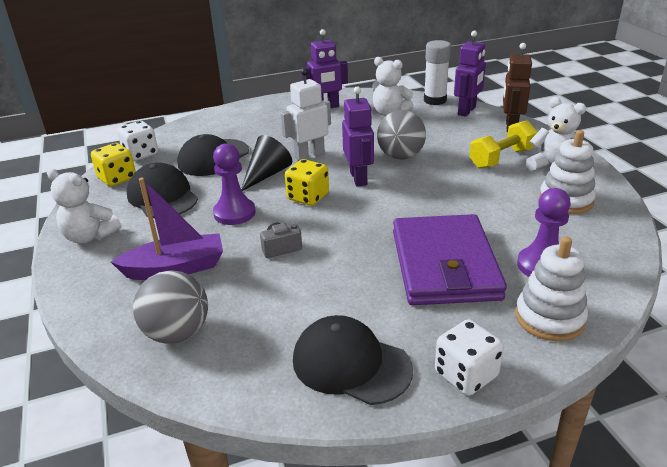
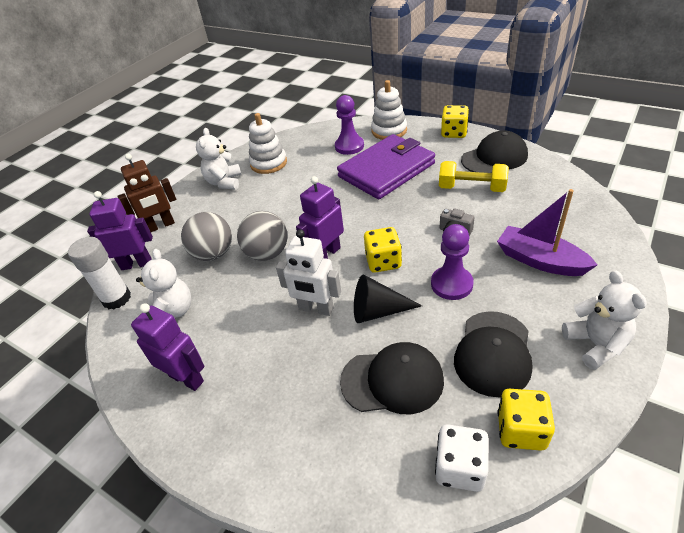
camera: 125 degrees left, 10 degrees up
(177, 333) = (570, 215): grey ball -> grey ball (213, 254)
(351, 364) = (494, 158): black cap -> black cap turned 105 degrees counterclockwise
(466, 375) = (454, 133): white dice -> yellow dice
(501, 158) = (228, 206): yellow dumbbell -> yellow dumbbell (471, 188)

